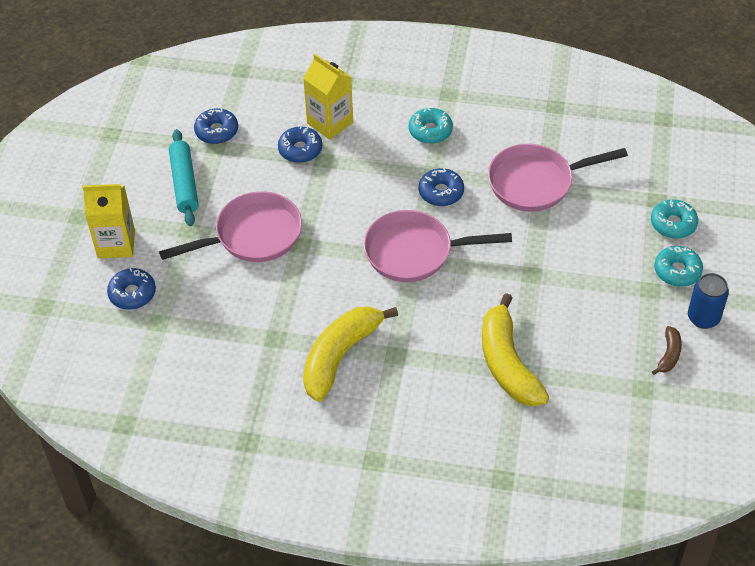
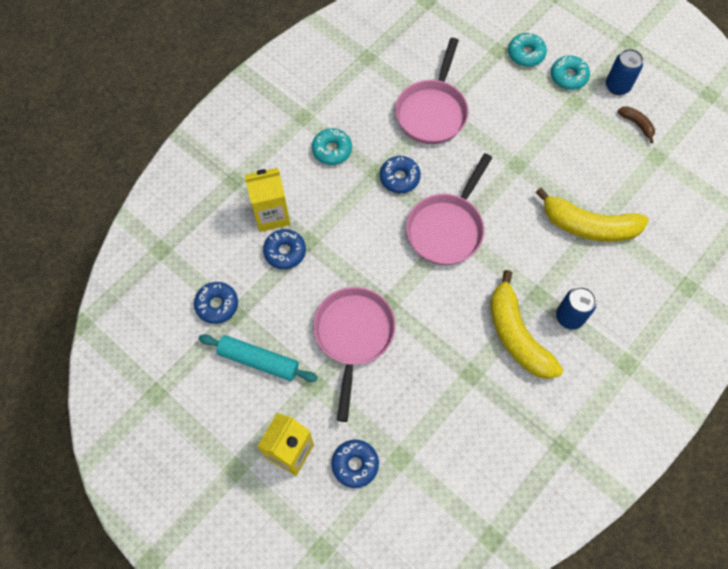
camera: 60 degrees left, 15 degrees up
(391, 390) = (569, 317): none -> blue can

